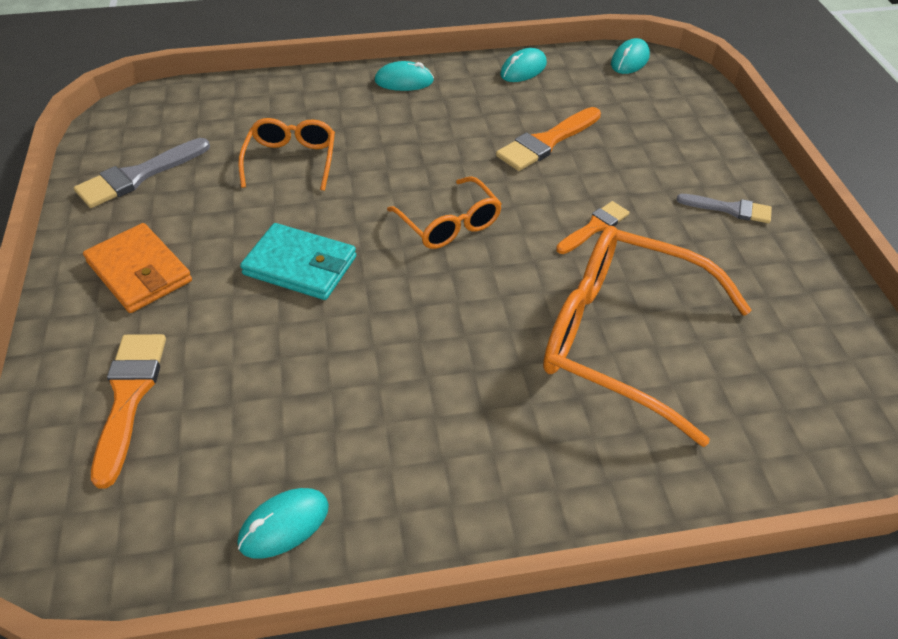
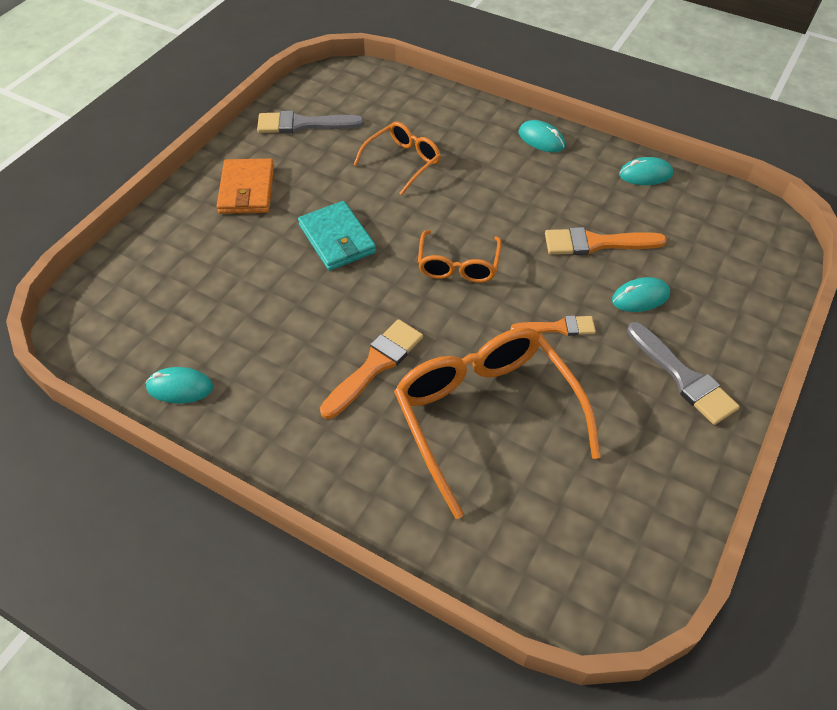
camera: 40 degrees right, 5 degrees up
(129, 397) = (174, 264): orange brush -> orange brush (375, 365)
(630, 60) = (748, 211): turquoise mouse -> turquoise mouse (640, 297)
(729, 209) = (683, 377): grey brush -> grey brush, size x1.56

